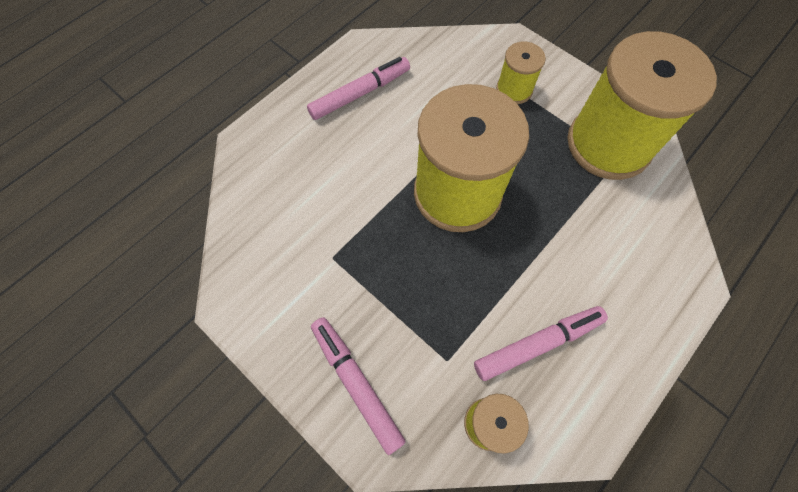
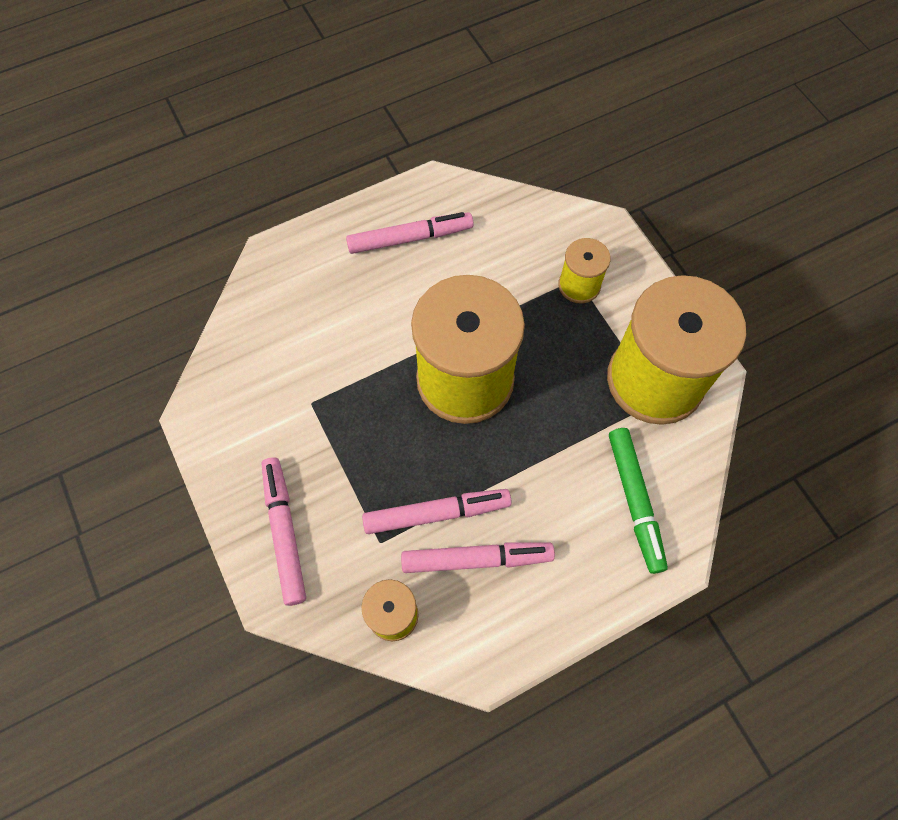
camera: 20 degrees right, 0 degrees up
(485, 316) = (436, 513): none -> pink marker
(641, 246) = (635, 501): none -> green marker

